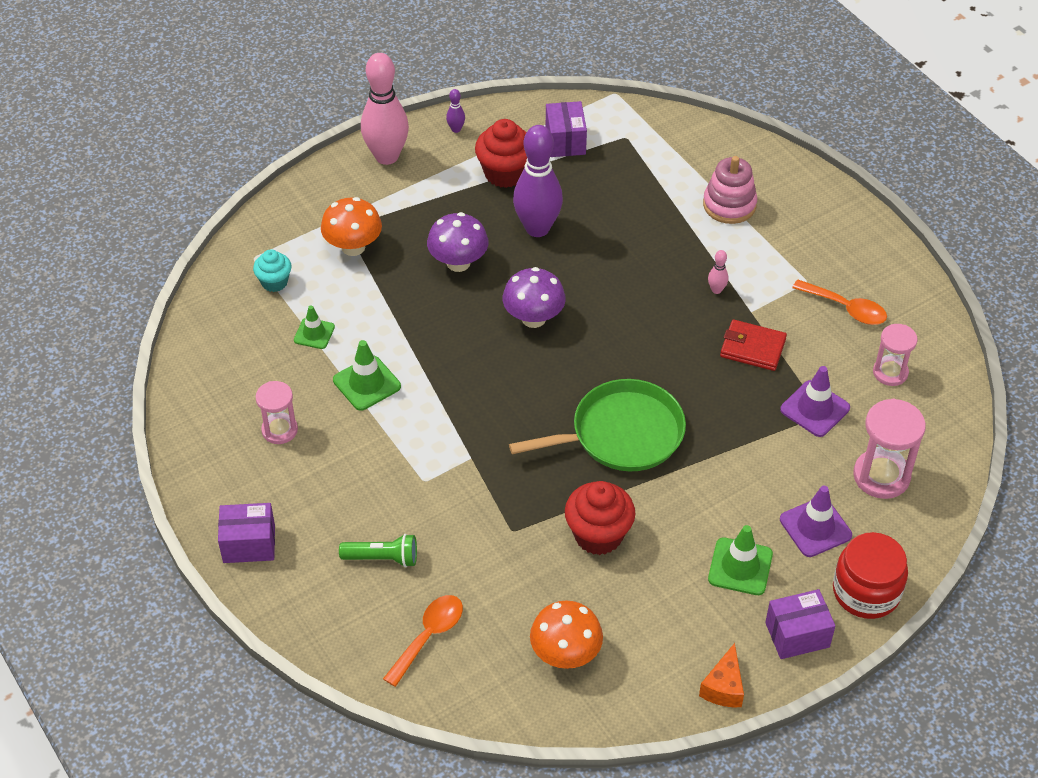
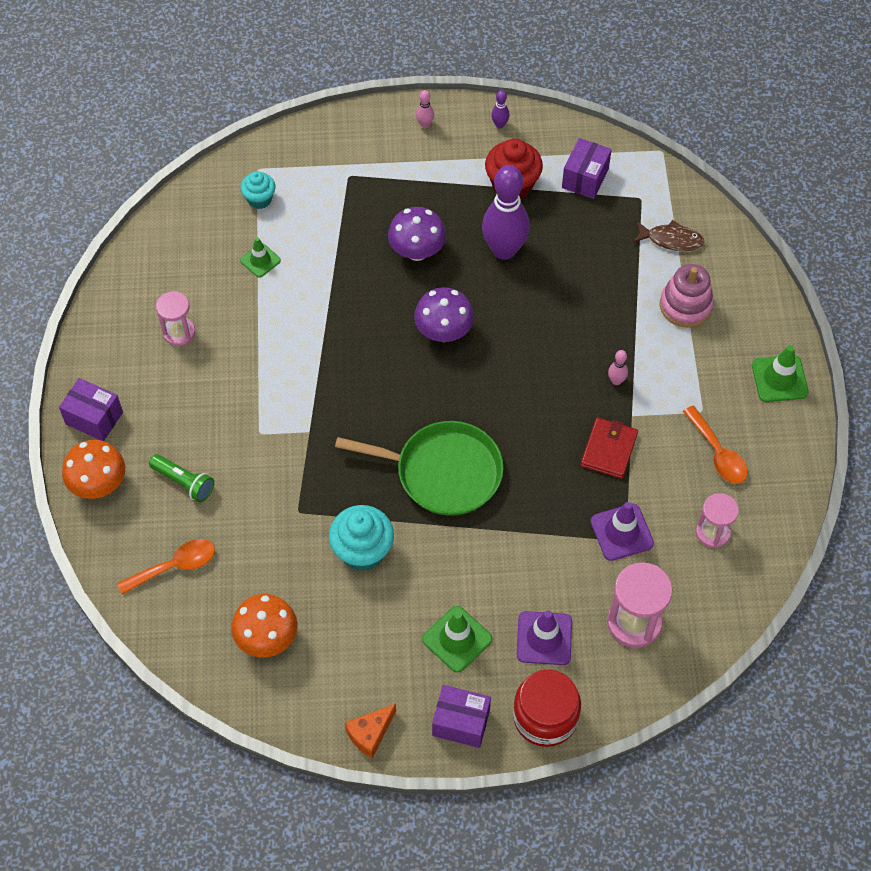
camera: 30 degrees right, 10 degrees up
(353, 247) = (342, 196): orange mushroom -> orange mushroom (99, 484)
(367, 383) = (272, 325): green traffic cone -> green traffic cone (779, 379)
(387, 156) = (425, 124): pink bowling pin -> pink bowling pin, size x0.40
(598, 535) = (362, 551): red cupcake -> turquoise cupcake
(677, 159) = (671, 240): none -> brown fish
(752, 348) = (609, 450): red wallet -> red wallet turned 60 degrees clockwise

